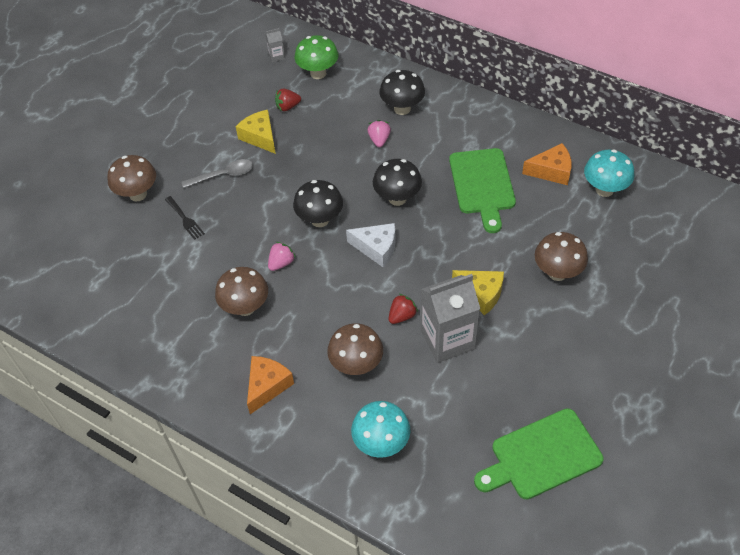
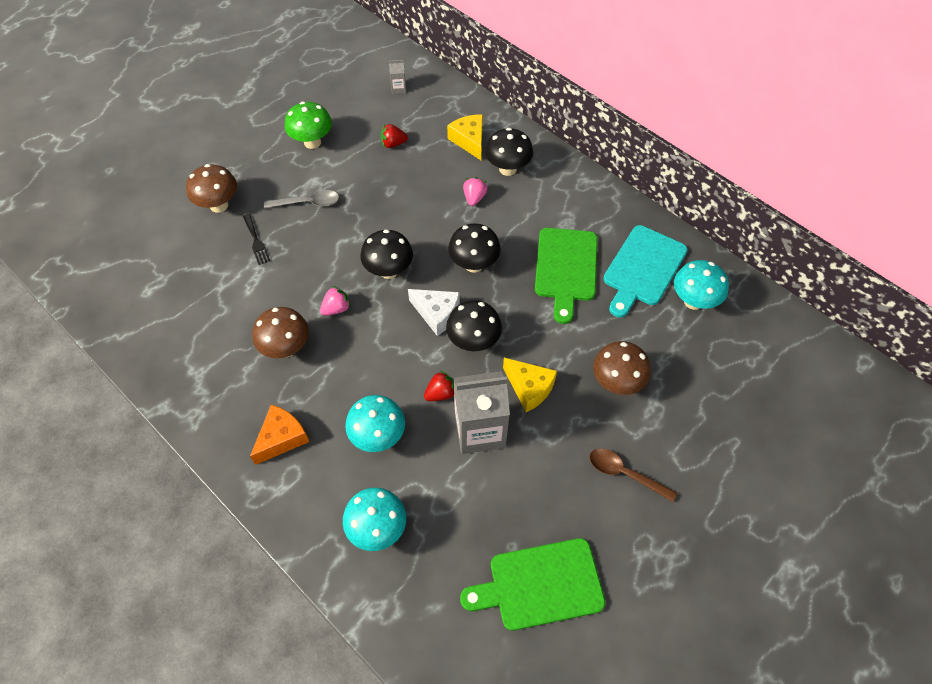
camera: 10 degrees right, 5 degrees up
(260, 137) = (356, 170): yellow cheese -> yellow cheese (469, 141)
(318, 73) = (434, 114): green mushroom -> green mushroom (312, 142)
(356, 365) = (378, 436): brown mushroom -> turquoise mushroom
(418, 265) = (473, 341): none -> black mushroom
(551, 171) = (643, 268): orange cheese -> turquoise cutting board
(588, 347) = (625, 474): none -> brown spoon

